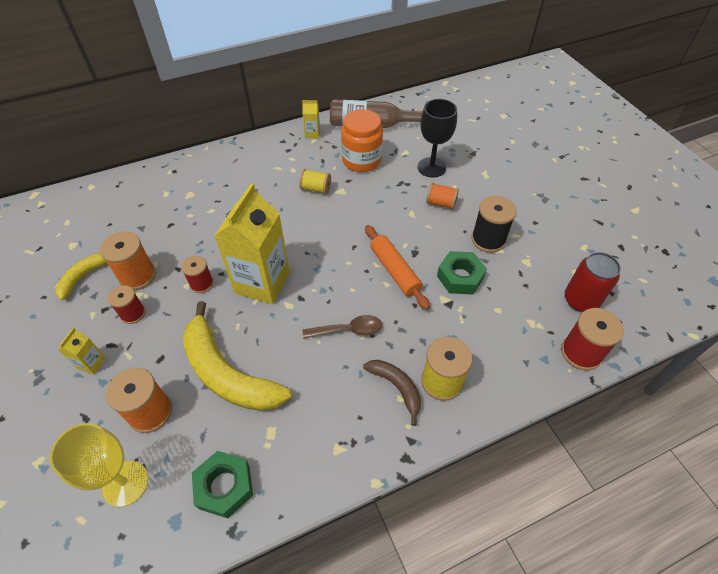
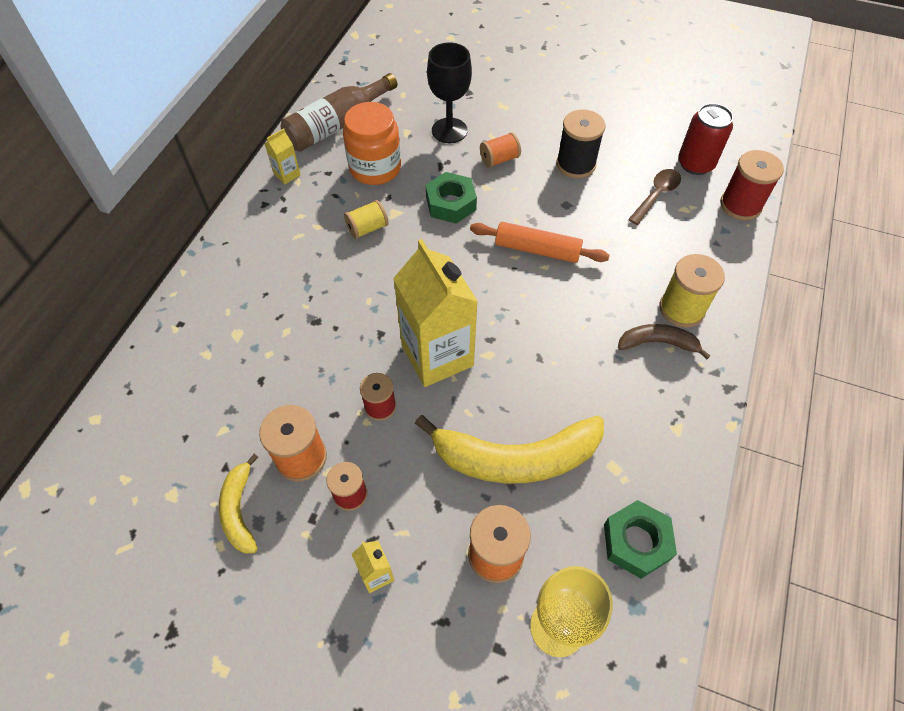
camera: 45 degrees left, 5 degrees up
(348, 330) = (565, 331): brown spoon -> brown spoon (656, 195)
(460, 277) = (593, 213): green nut -> green nut (451, 203)

